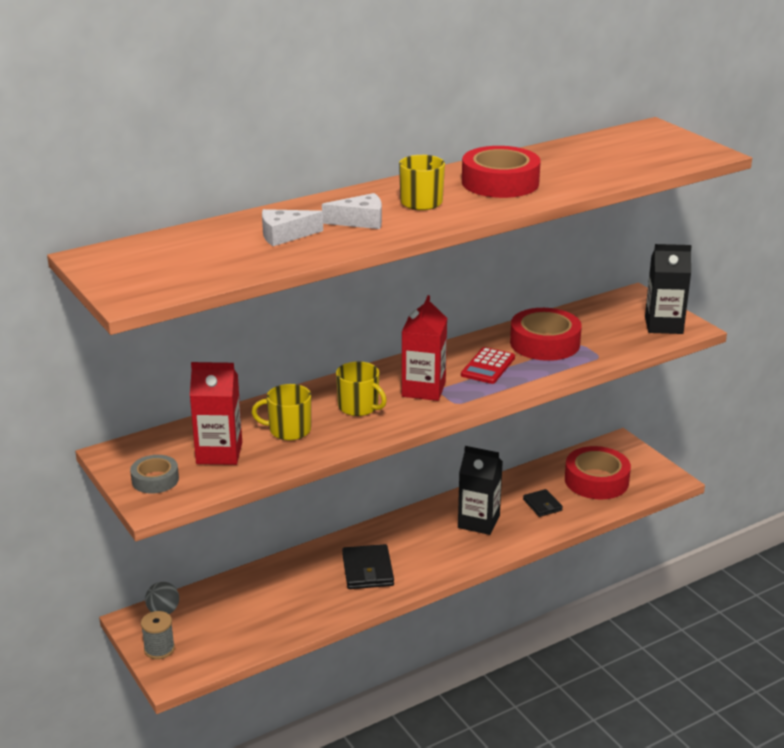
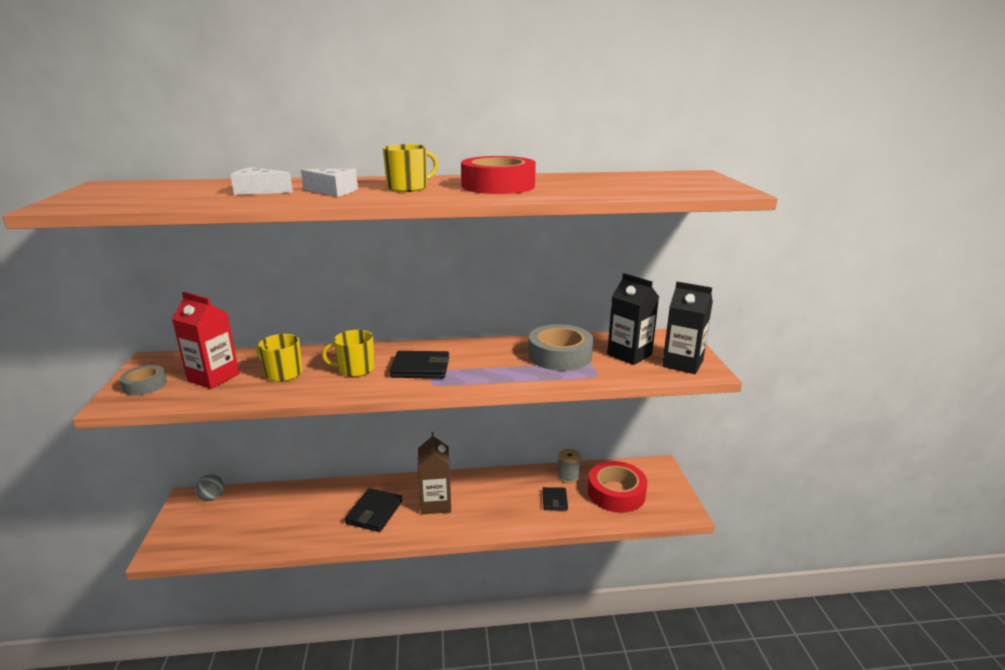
camera: 25 degrees right, 5 degrees down
(159, 649) = (177, 526): grey spool -> grey spool (568, 476)
(359, 407) = (355, 369): yellow mug -> yellow mug turned 105 degrees clockwise
(423, 389) = (420, 368): red carton -> black wallet
(424, 542) = (436, 503): none -> brown carton
(478, 522) = (492, 499): black carton -> black carton (629, 354)
(488, 366) = (492, 362): red calculator -> none
(544, 343) = (560, 355): red tape -> grey tape

